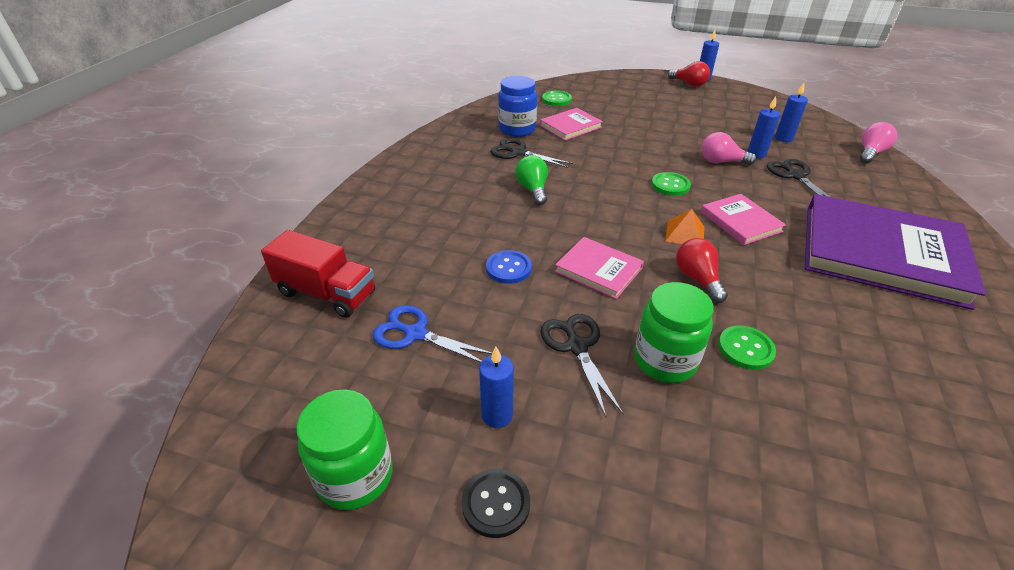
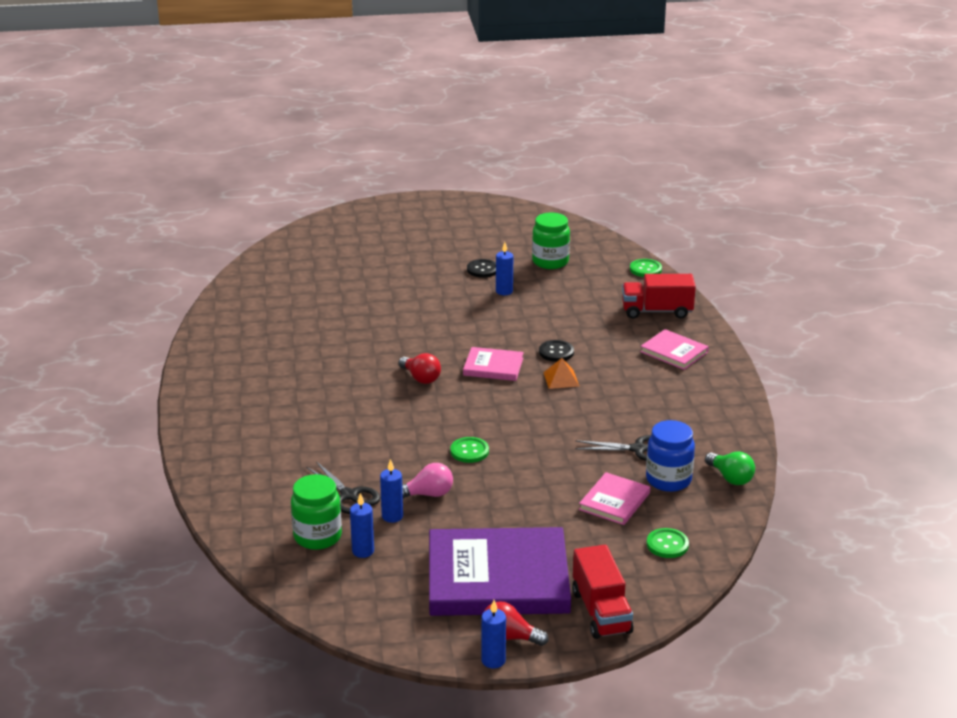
camera: 155 degrees right, 10 degrees down
(415, 334) = (579, 308): blue scissors -> none
(508, 268) = (556, 352): blue button -> black button
(533, 190) = (590, 414): green light bulb -> green light bulb (730, 478)
(577, 346) = (481, 325): black scissors -> none
(626, 83) = (601, 611): none -> red truck
(665, 361) = (427, 331): green jar -> green jar (317, 537)
(685, 234) = (440, 408): orange pyramid -> orange pyramid (561, 379)
(740, 221) = (397, 431): pink book -> pink book (674, 352)
(745, 349) = (381, 347): green button -> green button (645, 269)
(870, 153) = (263, 553): pink light bulb -> none
(881, 254) = (281, 431): purple book -> purple book (498, 578)

